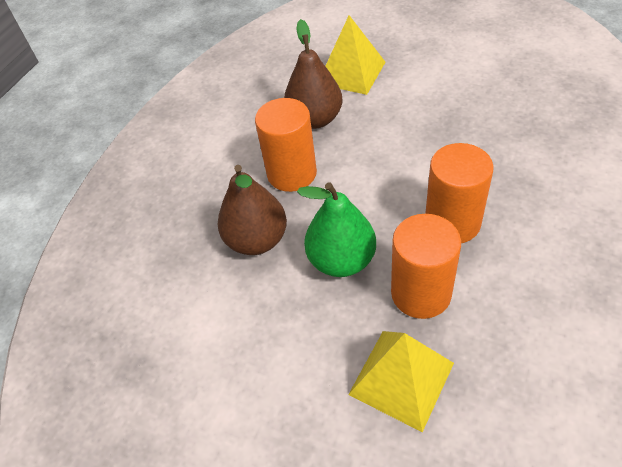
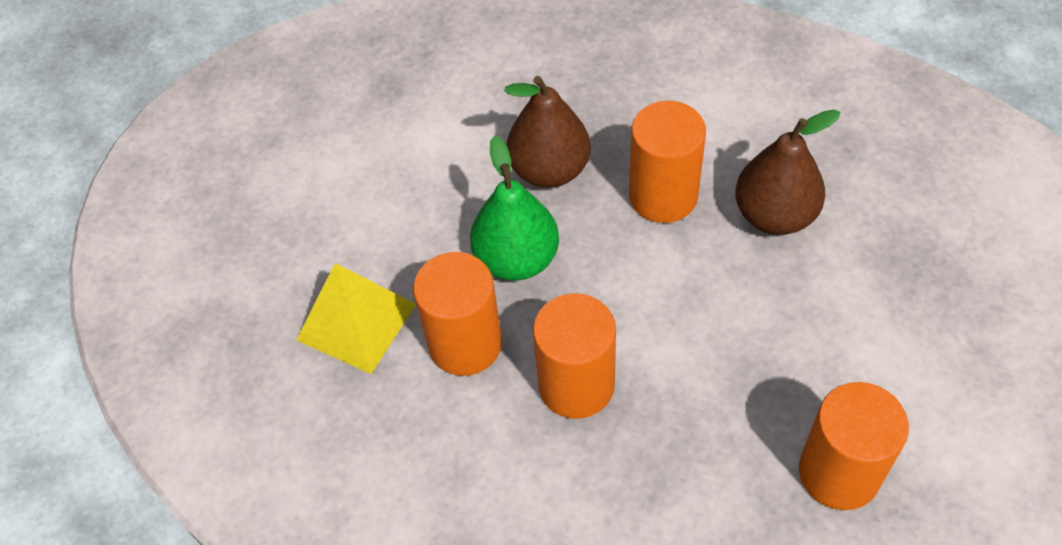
camera: 85 degrees right, 5 degrees up
(351, 72) = (892, 257): yellow pyramid -> none
(499, 101) = (839, 473): none -> orange cylinder

